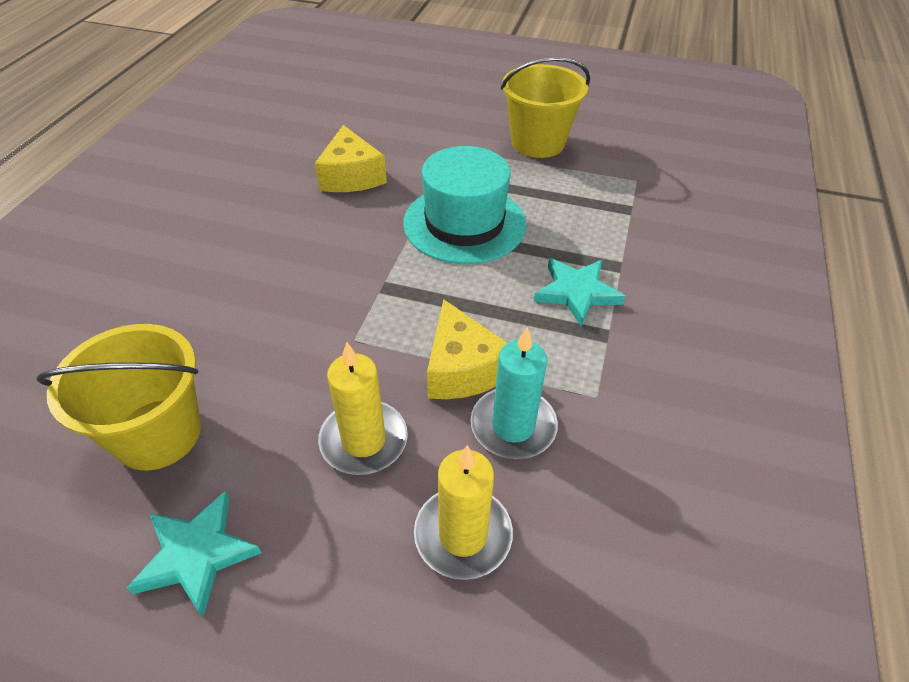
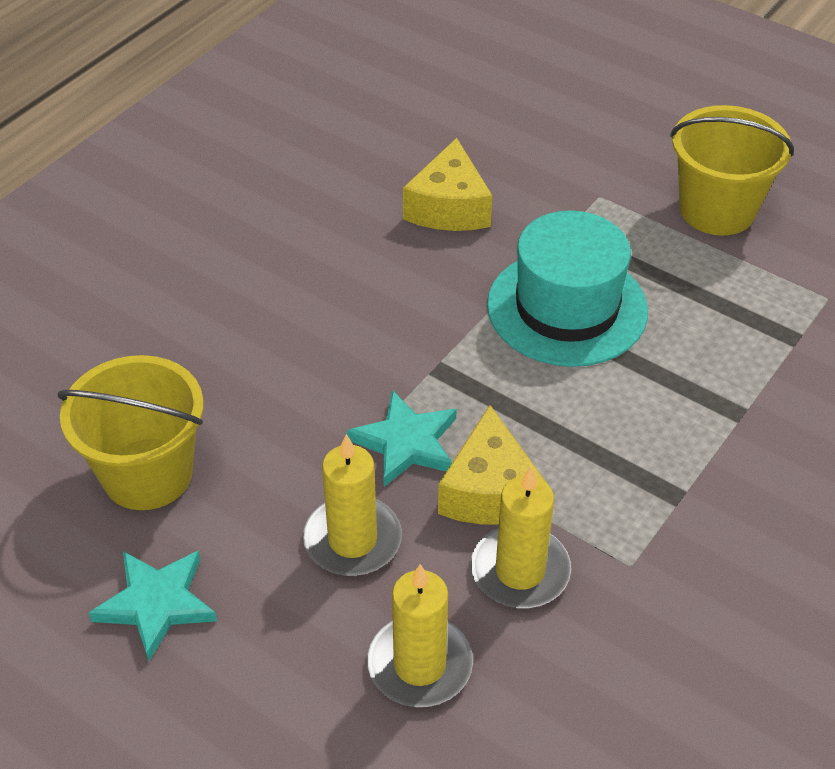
camera: 20 degrees right, 0 degrees up
(513, 426) = (520, 571): turquoise candle -> yellow candle
(577, 293) = (668, 435): turquoise star -> turquoise star (406, 443)

